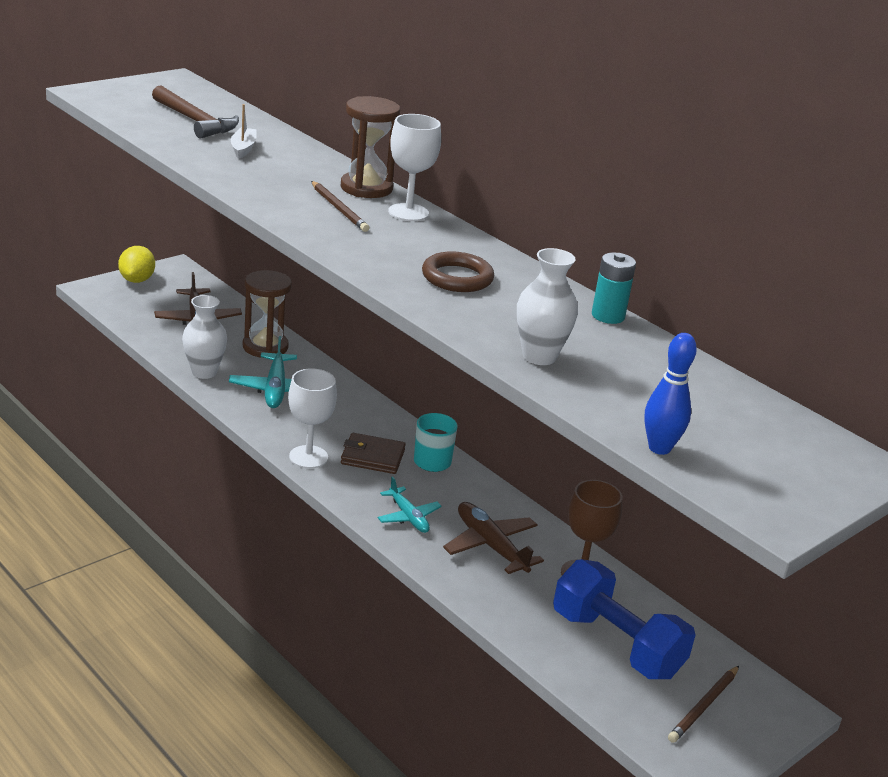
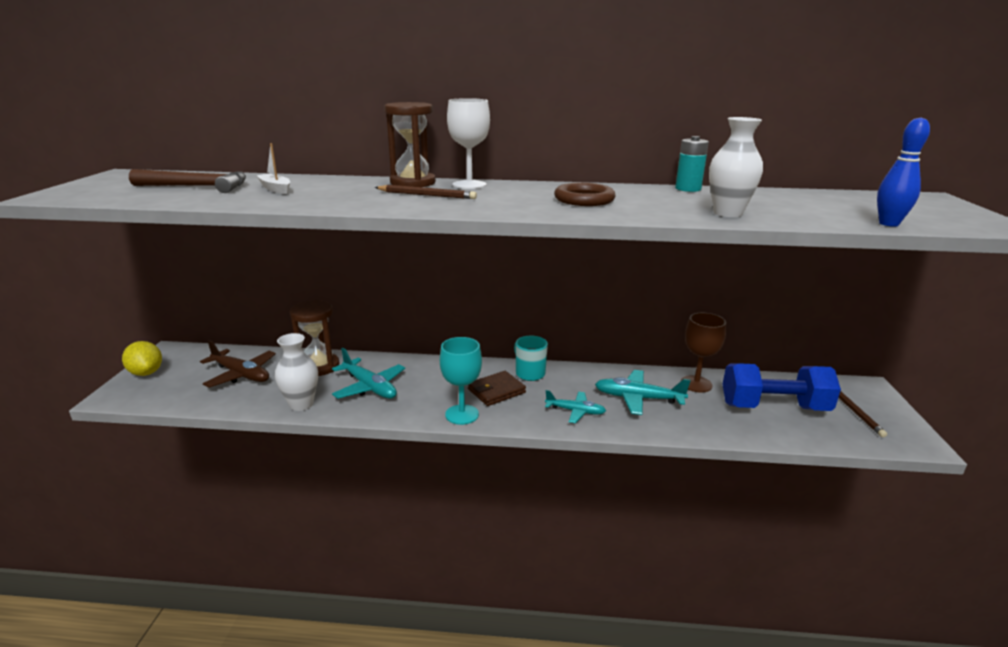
camera: 40 degrees left, 5 degrees down
(308, 457) = (462, 414): white goblet -> turquoise goblet
(491, 546) = (638, 398): brown plane -> turquoise plane

